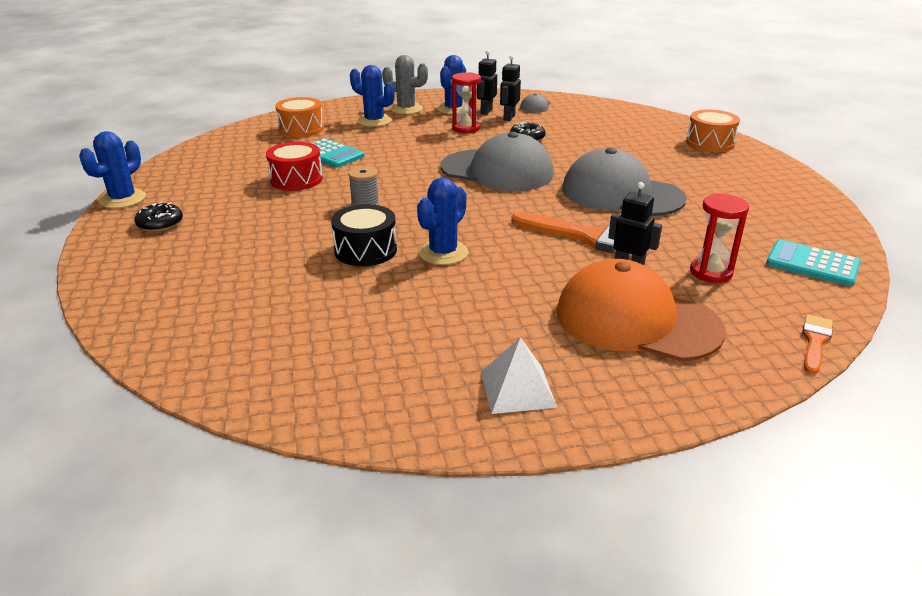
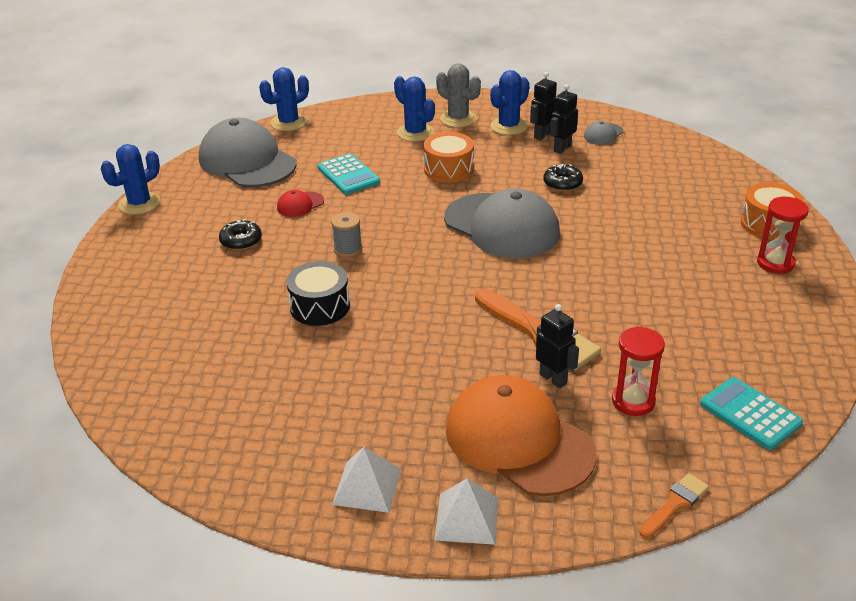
camera: 20 degrees right, 5 degrees up
(160, 224) = (159, 240): black donut -> black donut (241, 241)
(296, 179) = (300, 204): red drum -> red cap
(301, 129) = (337, 134): orange drum -> orange drum (448, 169)
(443, 253) = (388, 324): blue cactus -> blue cactus (288, 122)
(466, 128) = (505, 158): red hourglass -> red hourglass (775, 263)
(621, 194) = (612, 281): grey cap -> grey cap (247, 161)
(639, 395) = (467, 518): none -> white pyramid

